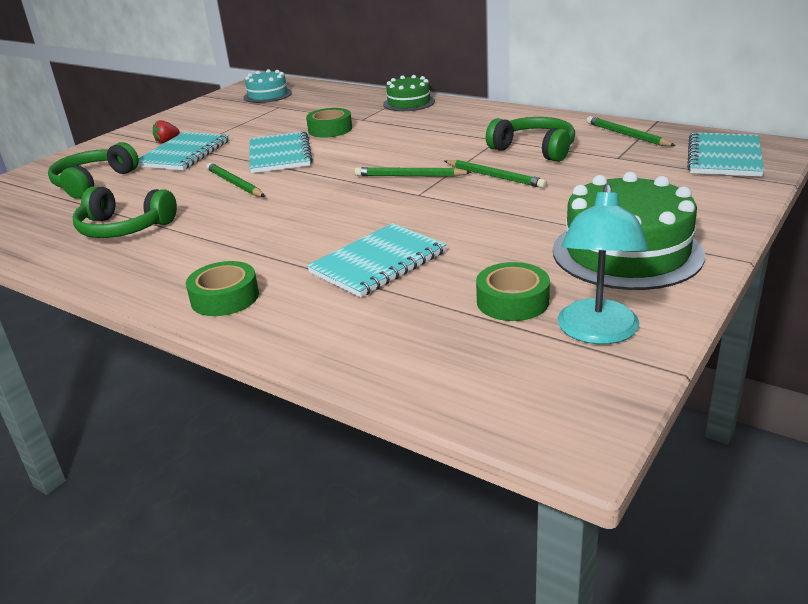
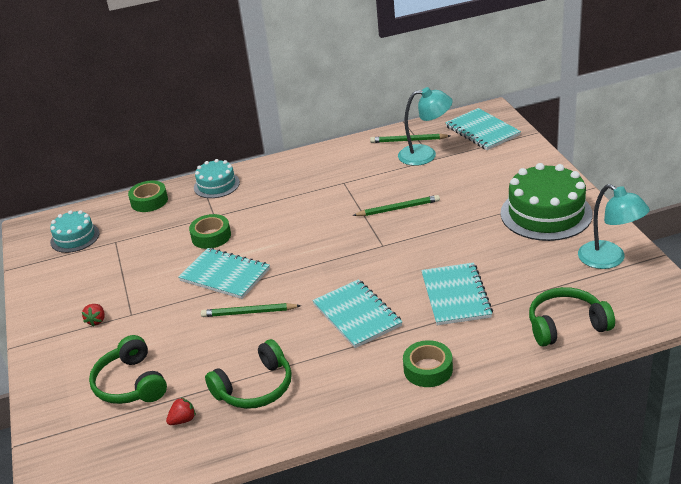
camera: 50 degrees left, 5 degrees up
(57, 218) = (183, 420): none -> red strawberry
(184, 154) = (144, 319): turquoise notebook -> turquoise notebook (357, 315)
(409, 103) = (216, 185): green cake -> turquoise cake
(409, 176) = (350, 237): green pencil -> none
(512, 301) = (553, 270): green tape -> green tape (149, 201)
(534, 149) = (380, 178): green headphones -> green headphones (566, 325)
(617, 151) = (425, 155): none -> turquoise lamp

